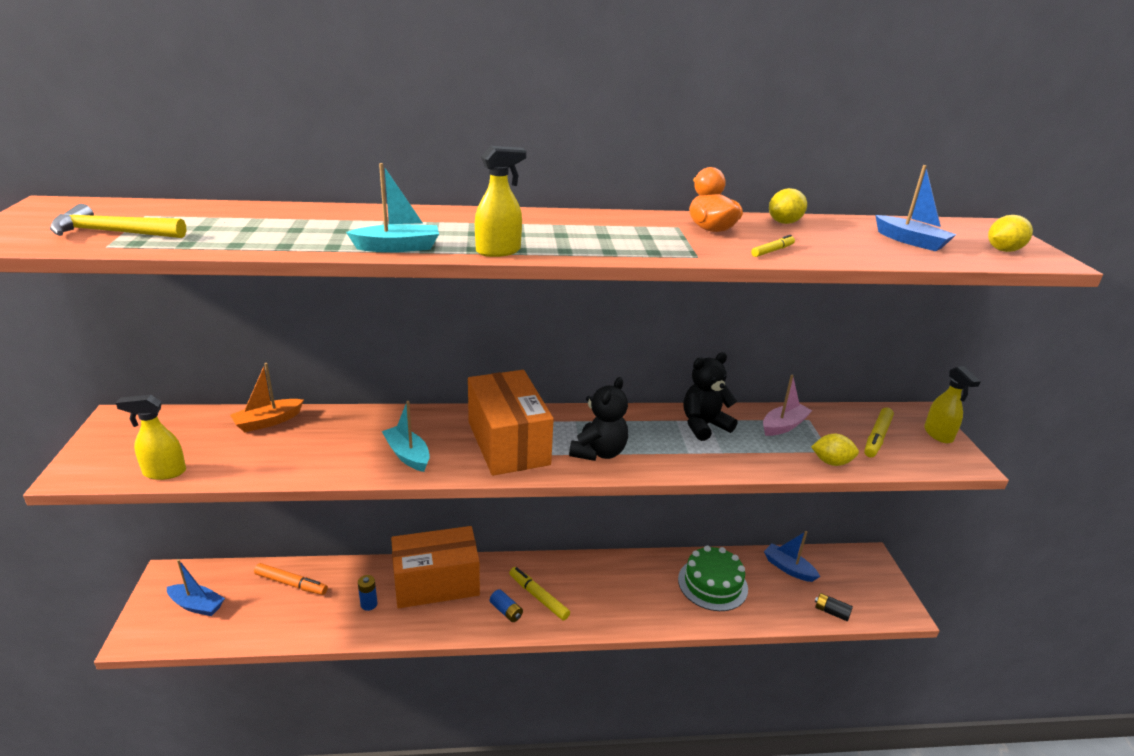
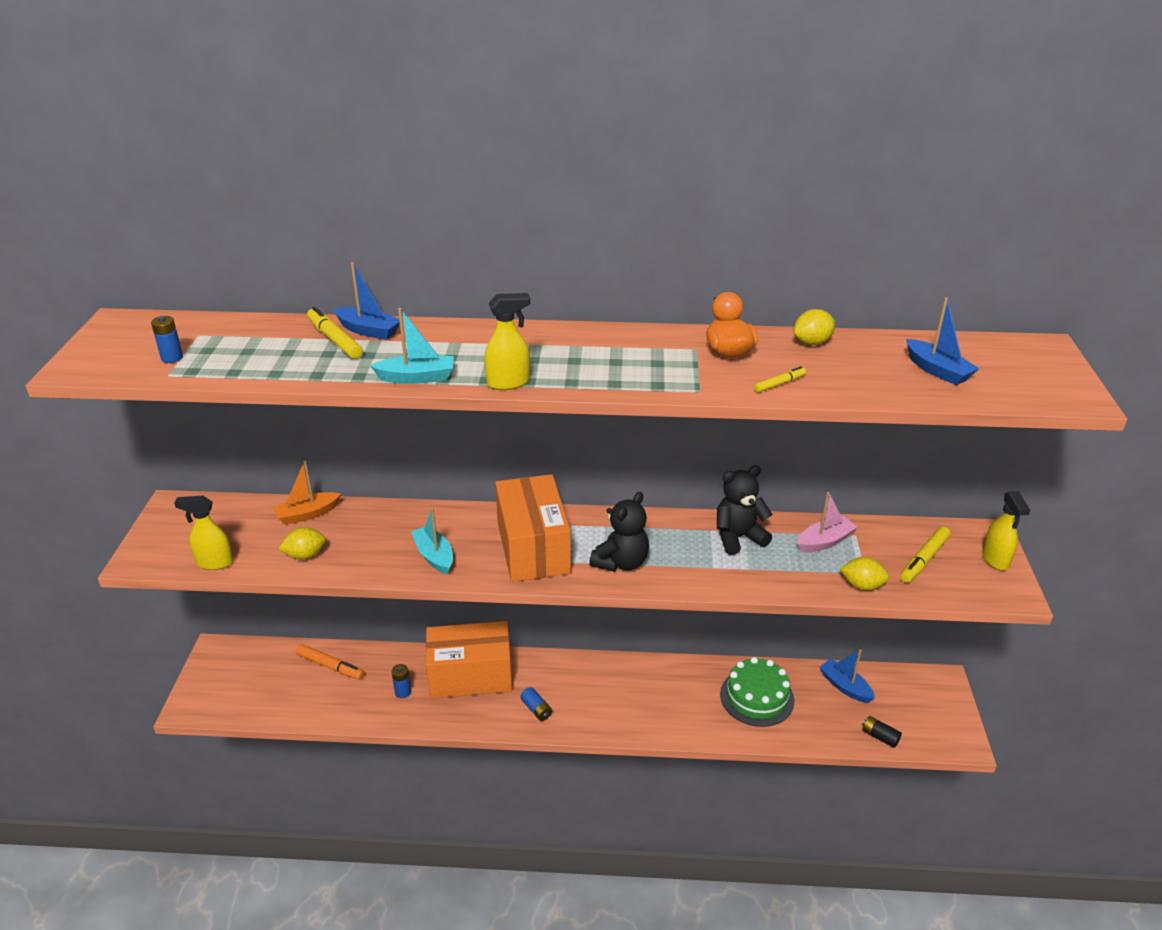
camera: 10 degrees right, 5 degrees up
(112, 232) = (172, 358): yellow hammer -> blue battery
(197, 605) = (243, 681): blue boat -> blue boat (368, 331)
(538, 597) = (571, 697): yellow marker -> yellow marker (334, 340)
(1003, 250) = (1034, 384): yellow lemon -> yellow lemon (305, 555)

